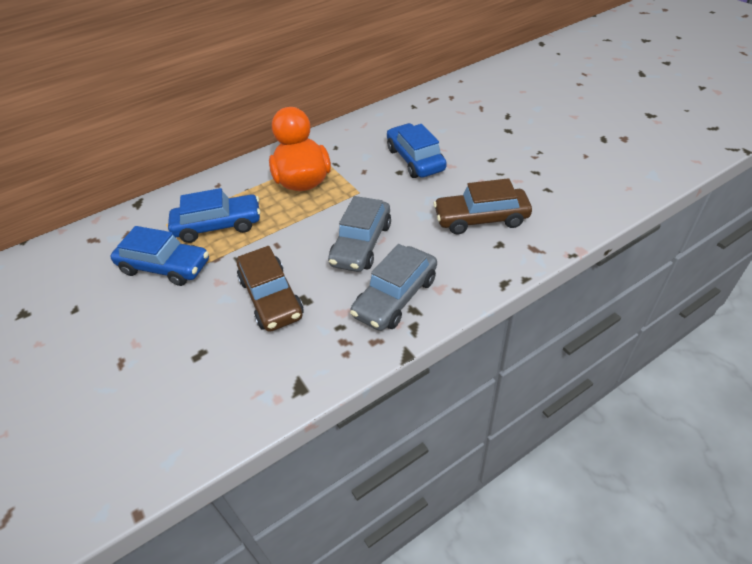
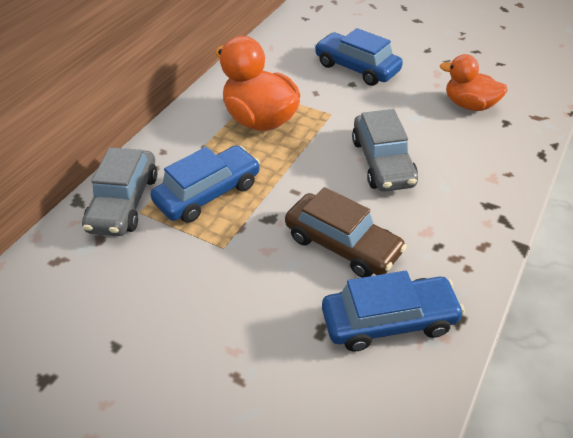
camera: 30 degrees left, 0 degrees up
(165, 267) = (187, 257): blue car -> blue car (389, 321)
(395, 297) = (462, 199): grey car -> grey car (124, 202)
(481, 219) = (469, 105): brown car -> orange duck

